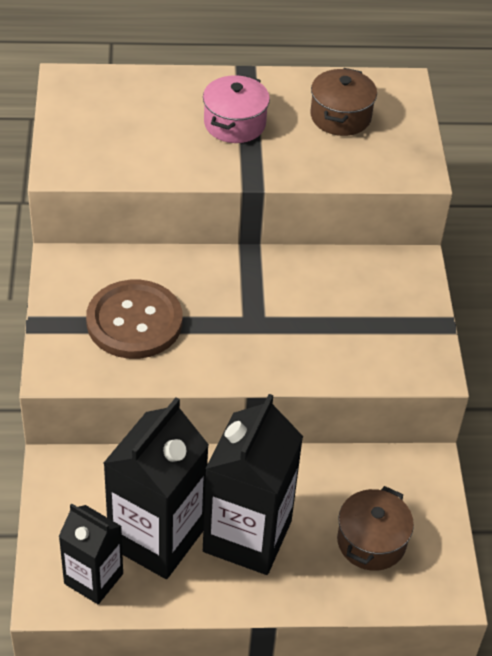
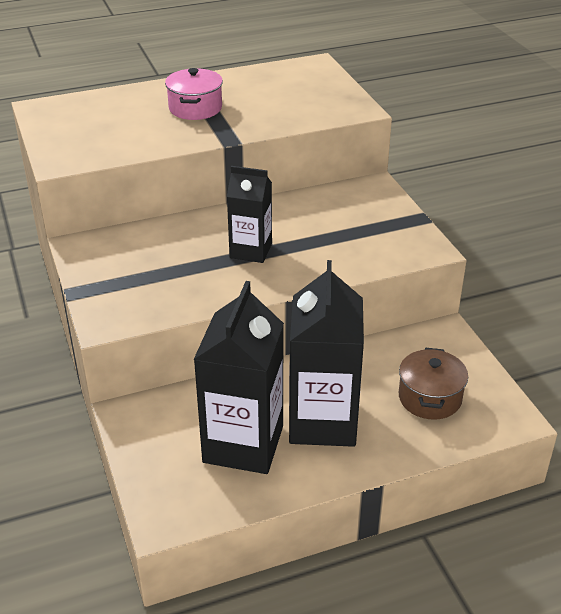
camera: 15 degrees left, 10 degrees down
(93, 578) = (199, 492): black carton -> black carton (251, 251)
(134, 322) = (162, 271): brown button -> none
(340, 116) = (278, 89): brown pot -> none

